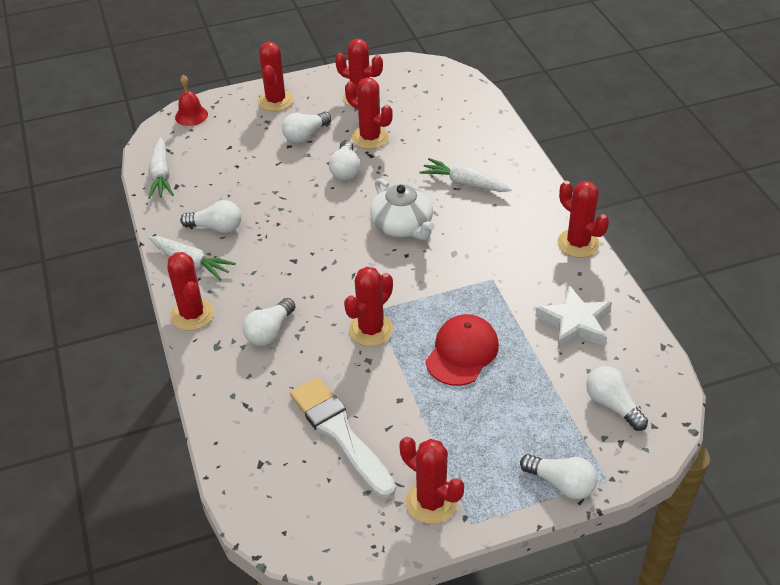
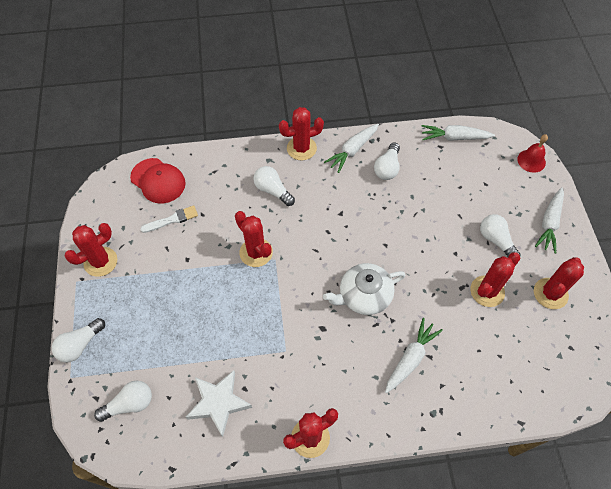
camera: 100 degrees right, 15 degrees up
(276, 101) = (549, 223): red cactus -> white carrot
(340, 433) = (172, 219): white brush -> white brush, size x0.54
(345, 170) = (443, 264): white light bulb -> none
(462, 352) = (215, 309): red cap -> red cap (158, 181)

